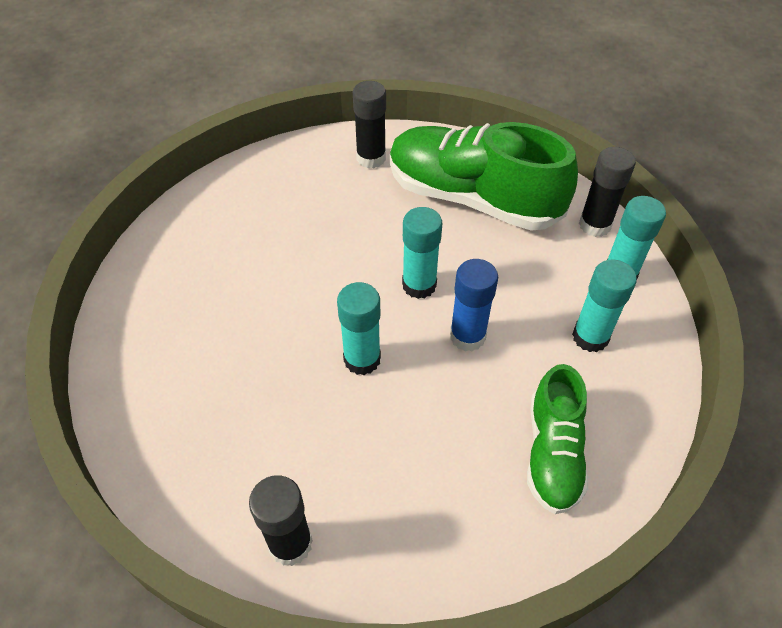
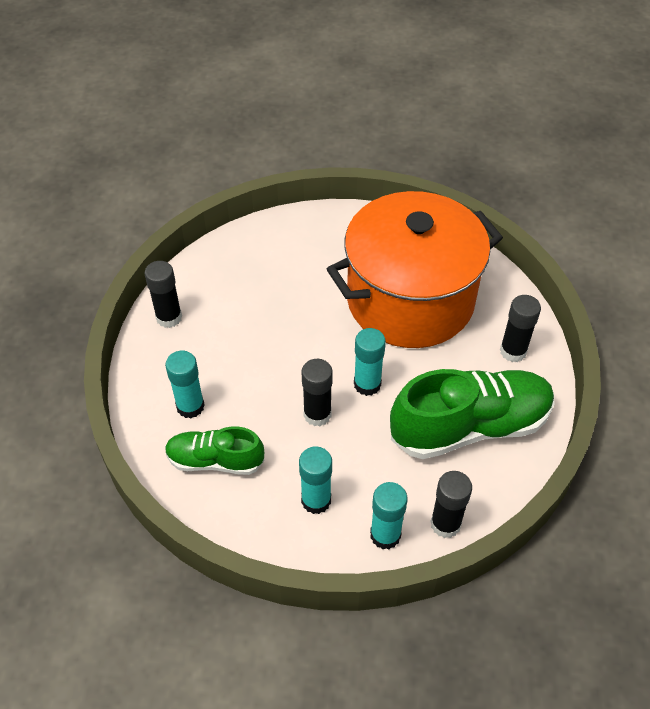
camera: 90 degrees right, 0 degrees up
(288, 239) = (410, 300): none -> orange pot
(362, 359) = (297, 349): turquoise glue stick -> turquoise glue stick (190, 406)
(467, 336) = (317, 414): blue glue stick -> black glue stick
(472, 198) = (470, 426): green shoe -> green shoe turned 45 degrees clockwise

